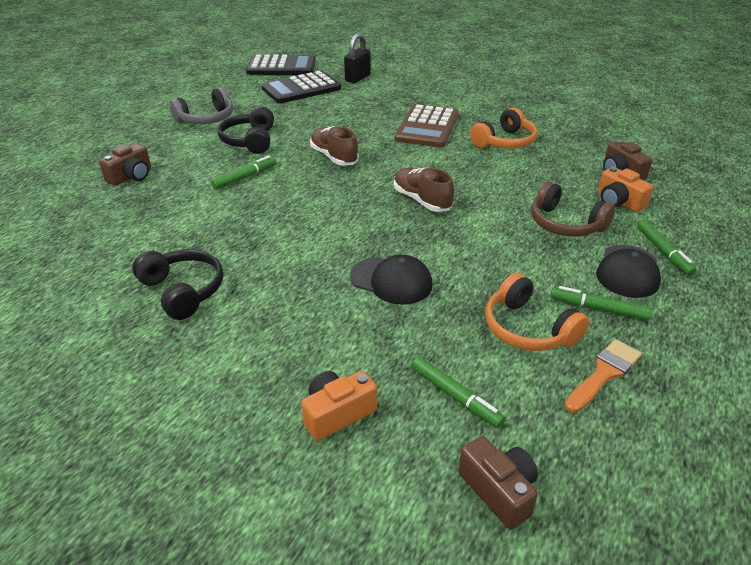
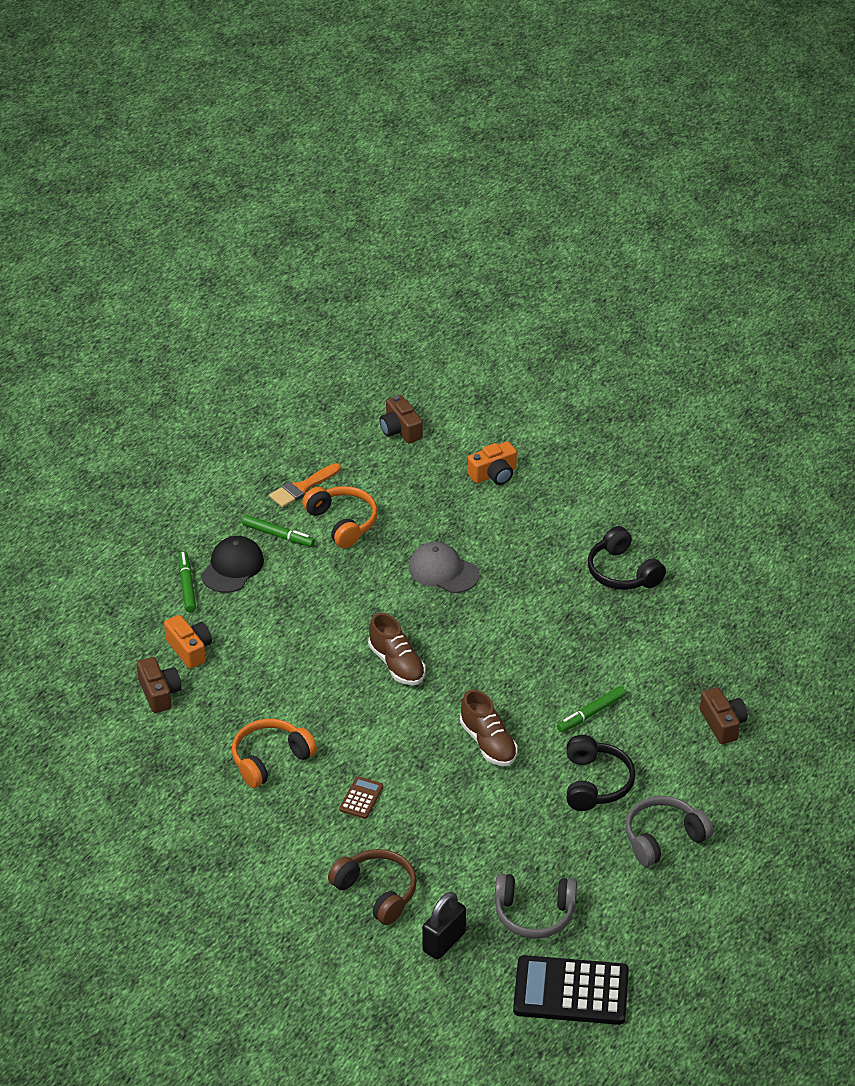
camera: 175 degrees left, 5 degrees up
(131, 176) = (723, 724): brown camera -> brown camera turned 120 degrees clockwise
(301, 88) = (534, 914): black calculator -> grey headphones
(391, 281) = (443, 571): black cap -> grey cap
(427, 127) = (361, 798): brown calculator -> brown calculator, size x0.45
(455, 396) = (412, 480): green marker -> none
(565, 224) = (260, 623): brown headphones -> brown headphones (376, 892)

